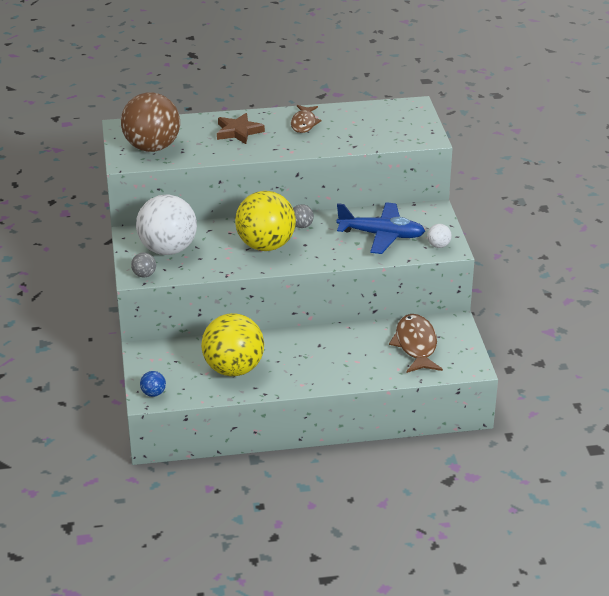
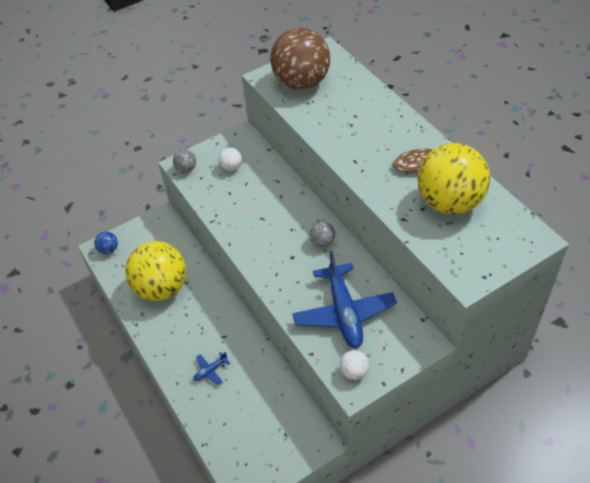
camera: 70 degrees right, 15 degrees up
(168, 249) = (231, 167): white ball -> white ball, size x0.41
(238, 131) = (369, 124): brown star -> none
(266, 245) = (273, 229): yellow ball -> yellow ball (449, 202)
(350, 360) = (210, 371): none -> blue plane
(416, 345) = (260, 418): brown fish -> none

